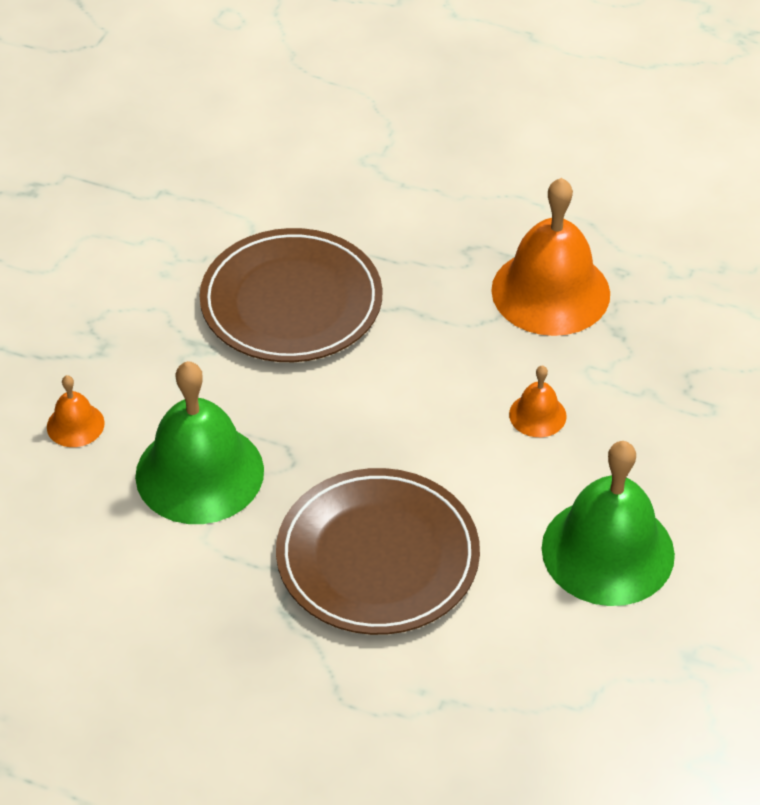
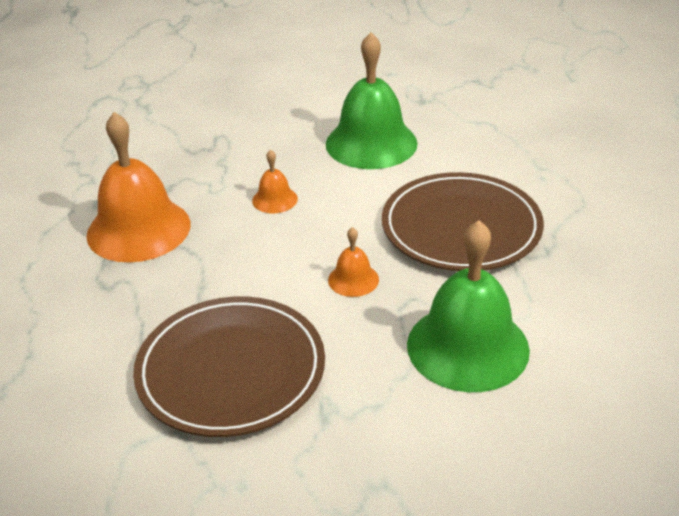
camera: 115 degrees left, 10 degrees down
(75, 425) = (486, 457): orange bell -> orange bell (353, 279)

